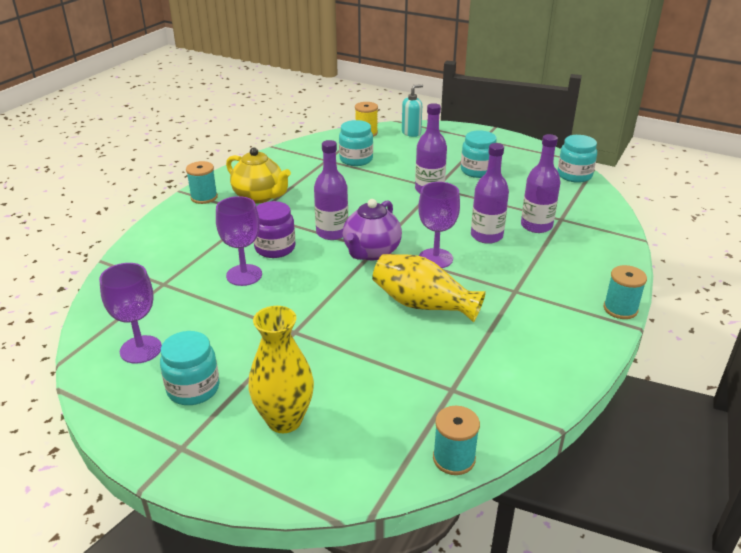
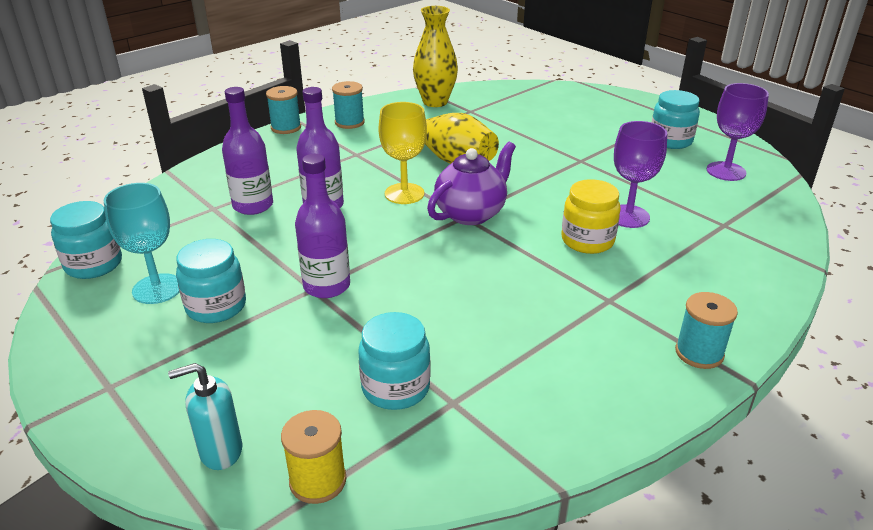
camera: 160 degrees left, 0 degrees up
(259, 196) = (600, 333): yellow teapot -> none
(275, 248) = (587, 240): purple jar -> yellow jar
(284, 420) = (599, 116): yellow vase -> yellow vase (435, 102)
(332, 232) = (507, 247): purple bottle -> none
(435, 258) = (404, 193): purple goblet -> yellow goblet
(454, 458) = (494, 87): turquoise spool -> turquoise spool (349, 122)
(520, 172) = (157, 289): none -> turquoise goblet

